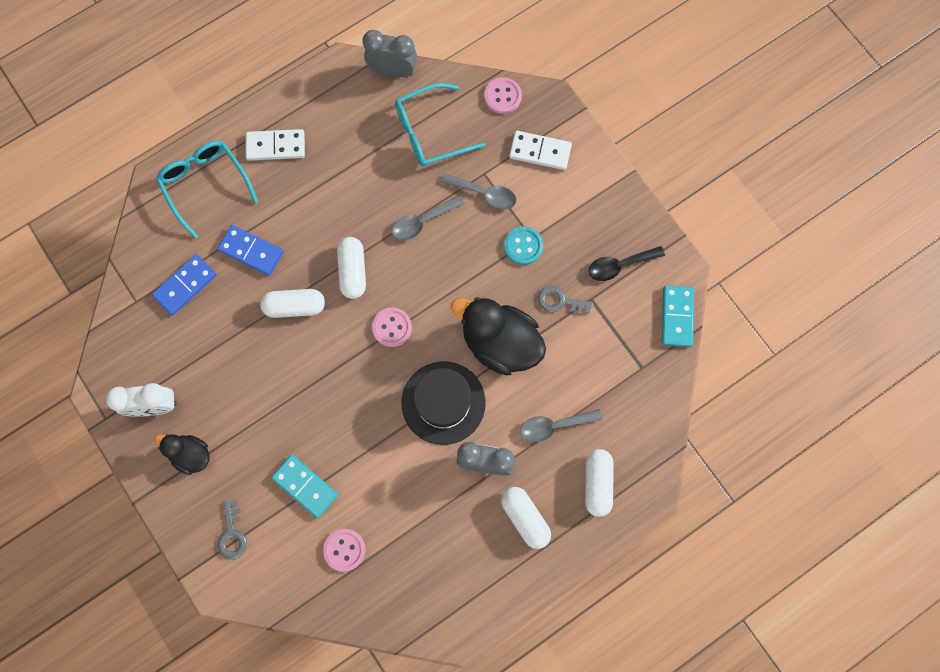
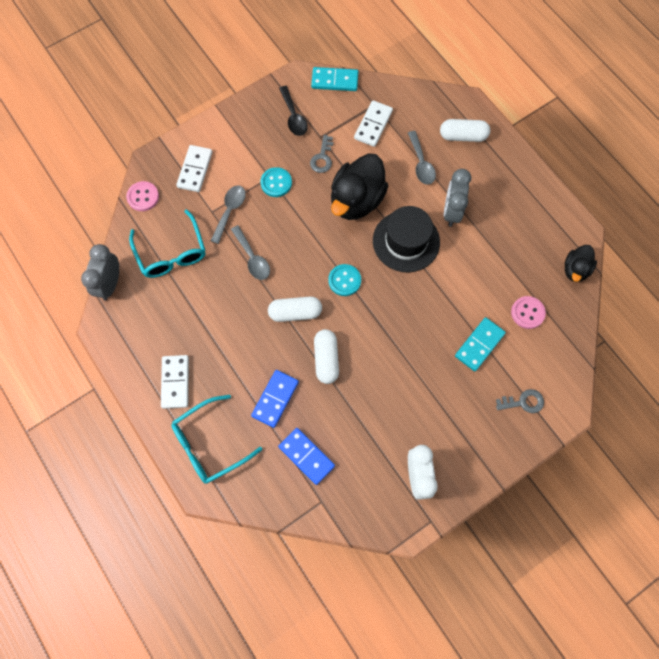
camera: 90 degrees left, 5 degrees down
(191, 455) = (459, 441): black duck -> black duck (575, 269)
(392, 327) = (344, 280): pink button -> turquoise button
(525, 518) = (492, 184): white capsule -> none
(610, 365) = (373, 125): none -> white domino

